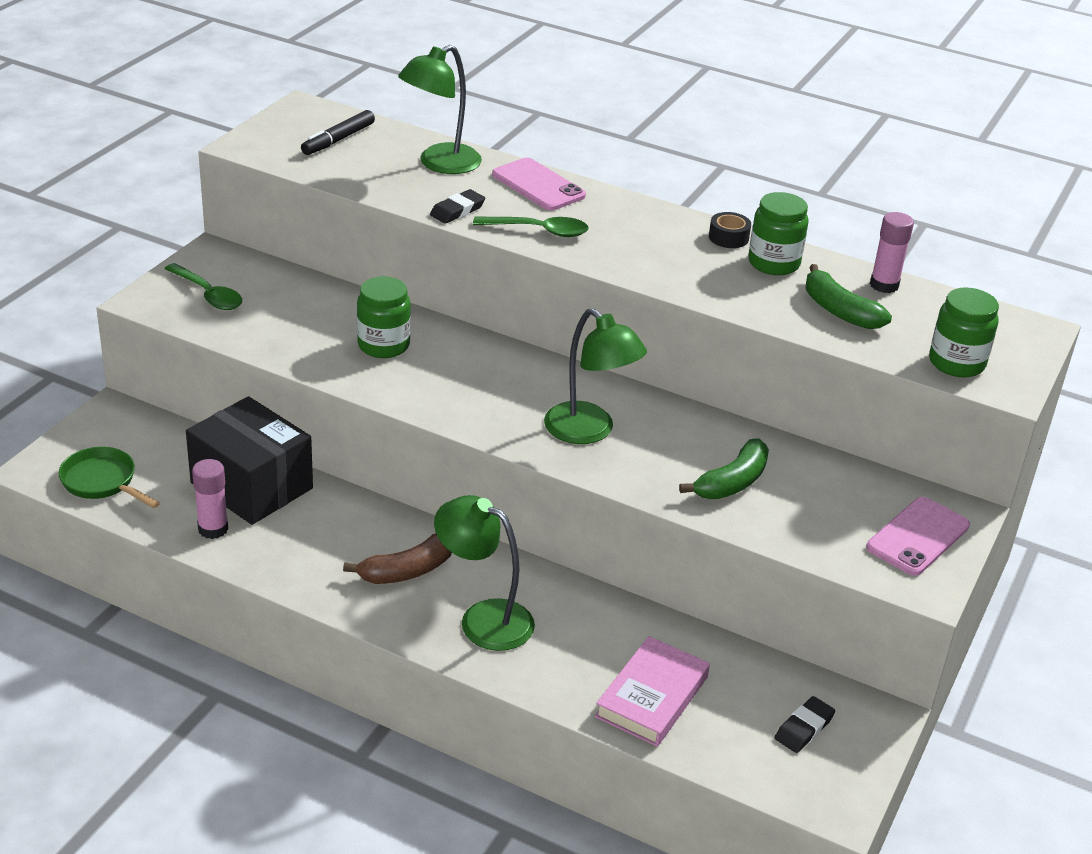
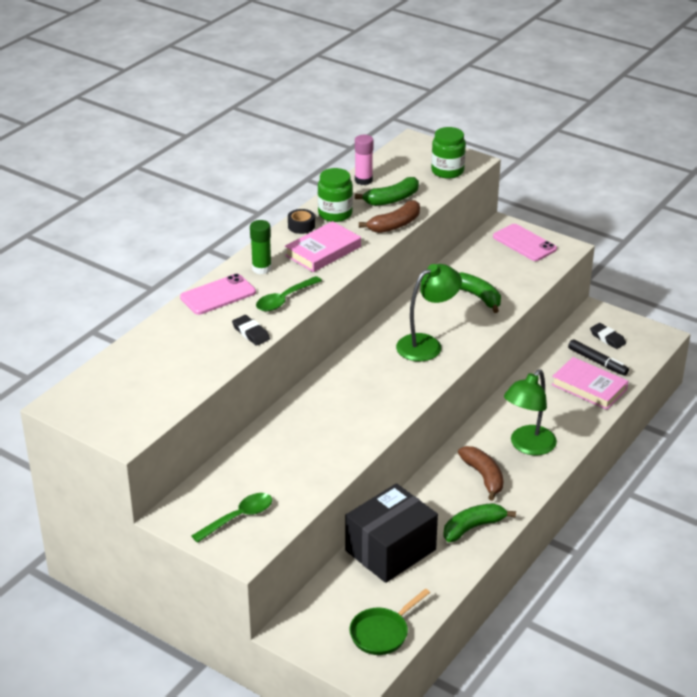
camera: 80 degrees left, 0 degrees up
(213, 529) = (439, 569): pink glue stick -> none
(296, 560) = (473, 527): none -> green banana
(338, 140) = (125, 386): black marker -> black marker (597, 362)
(383, 345) = (320, 427): green jar -> none
(440, 164) = (177, 337): green lamp -> none
(539, 231) = (284, 299): green spoon -> green spoon turned 150 degrees counterclockwise
(609, 212) = (261, 268): none -> green glue stick
(668, 256) = (323, 251): none -> pink book
(764, 314) = (395, 225): none -> brown banana

